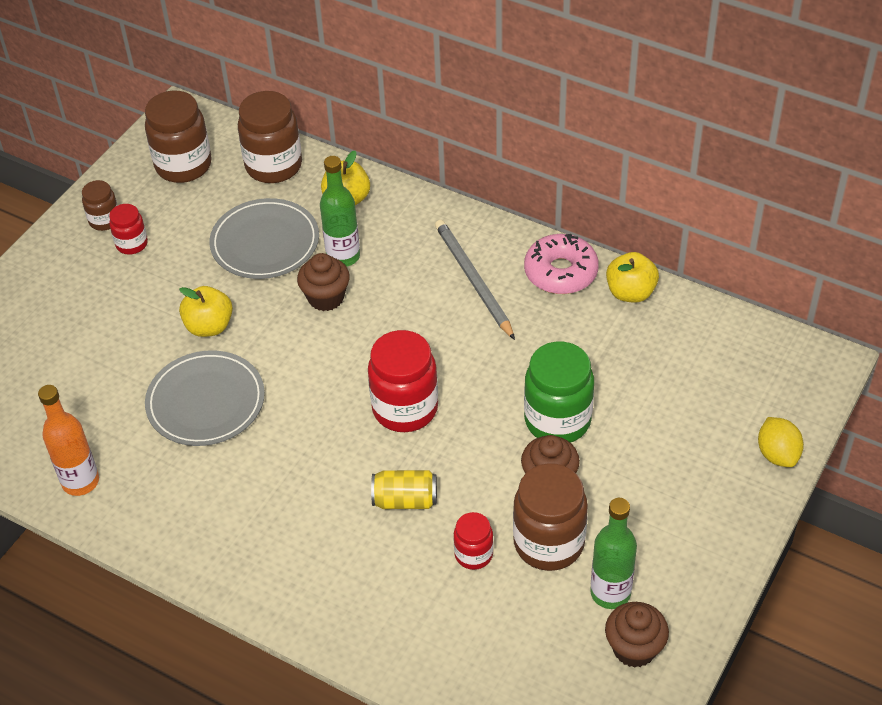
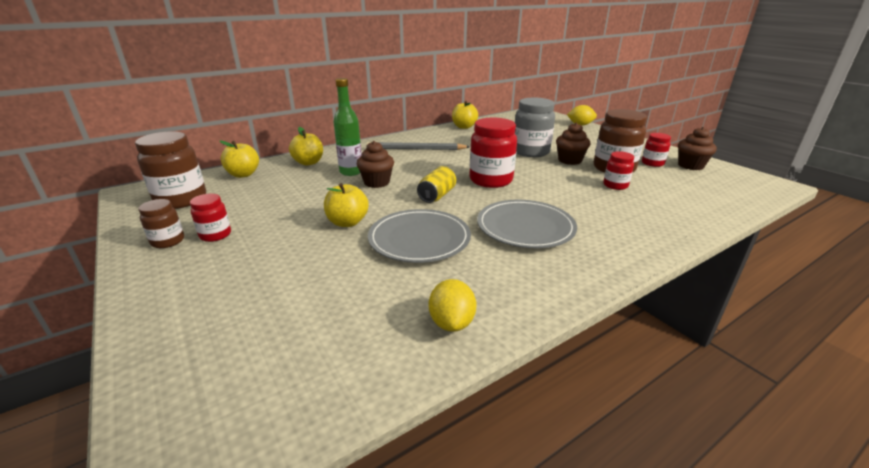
camera: 65 degrees left, 20 degrees down
(80, 482) = (451, 322): orange bottle -> yellow lemon
(265, 242) = (302, 189): grey plate -> grey plate (525, 227)
(273, 166) = (243, 174): brown jar -> yellow apple
(405, 500) = (563, 194): yellow can -> yellow can (437, 195)
(557, 420) = (530, 152): green jar -> grey jar
(560, 272) = (435, 134): pink donut -> none
(610, 593) = (652, 163): green bottle -> red jar

